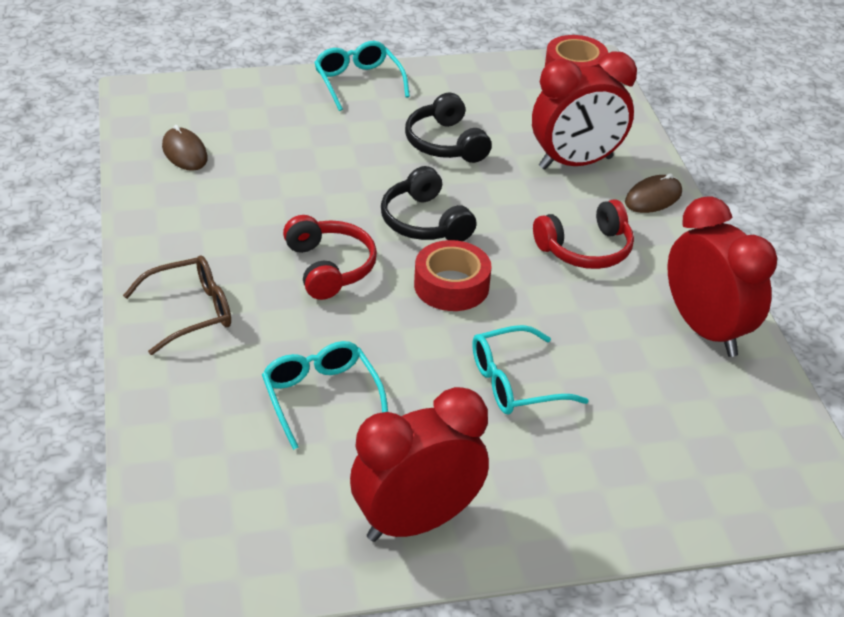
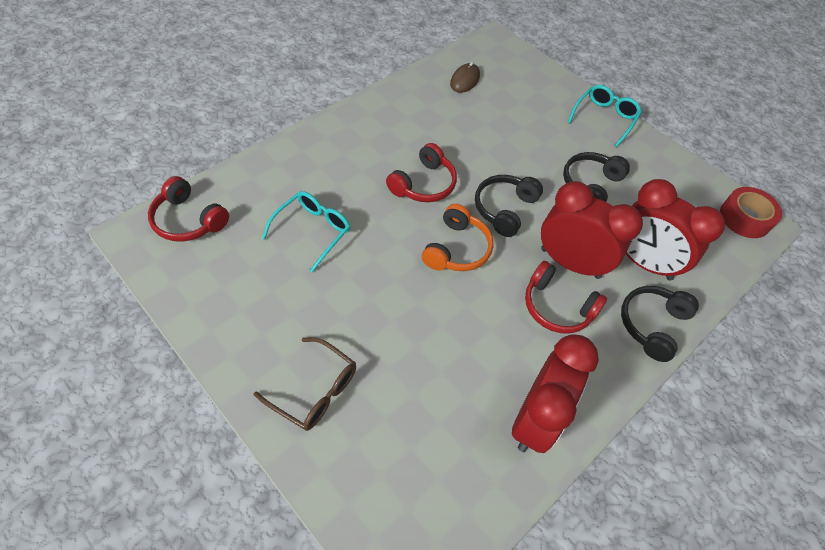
camera: 55 degrees right, 15 degrees up
(190, 312) = (339, 145): brown glasses -> brown glasses (314, 390)
(193, 516) = (188, 220): none -> red headphones
(416, 522) = (240, 323): red clock -> red clock (570, 263)
(451, 286) = (457, 249): red tape -> orange headphones
(515, 383) = (393, 322): turquoise glasses -> none
(653, 198) = (652, 325): brown mouse -> black headphones

